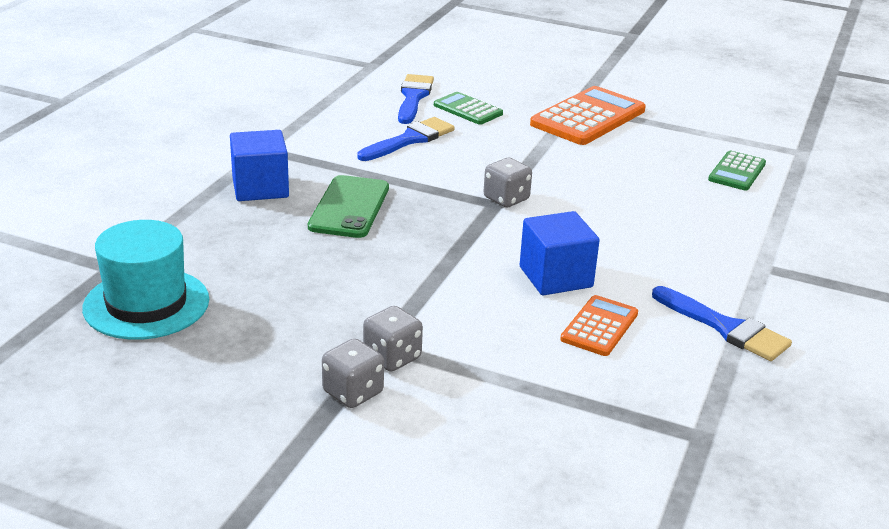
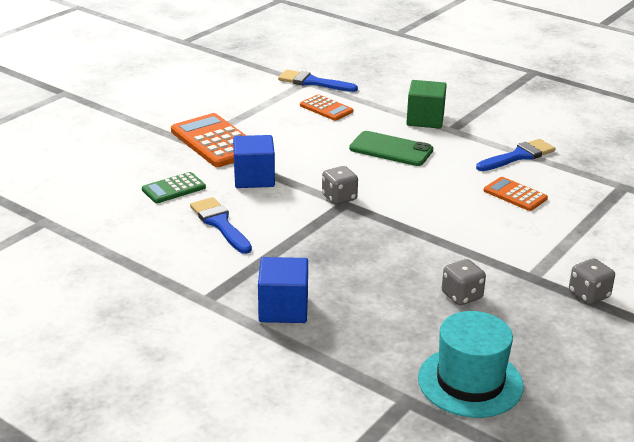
camera: 75 degrees left, 0 degrees up
(349, 207) = (332, 267): green phone -> green phone (391, 149)
(392, 357) = (548, 275): grey dice -> grey dice (462, 296)
(413, 97) = (133, 210): blue brush -> blue brush (312, 82)
(555, 277) = (454, 198): blue cube -> blue cube (254, 178)
(737, 172) = (326, 108): green calculator -> orange calculator
(774, 244) = (425, 120): none -> green cube

